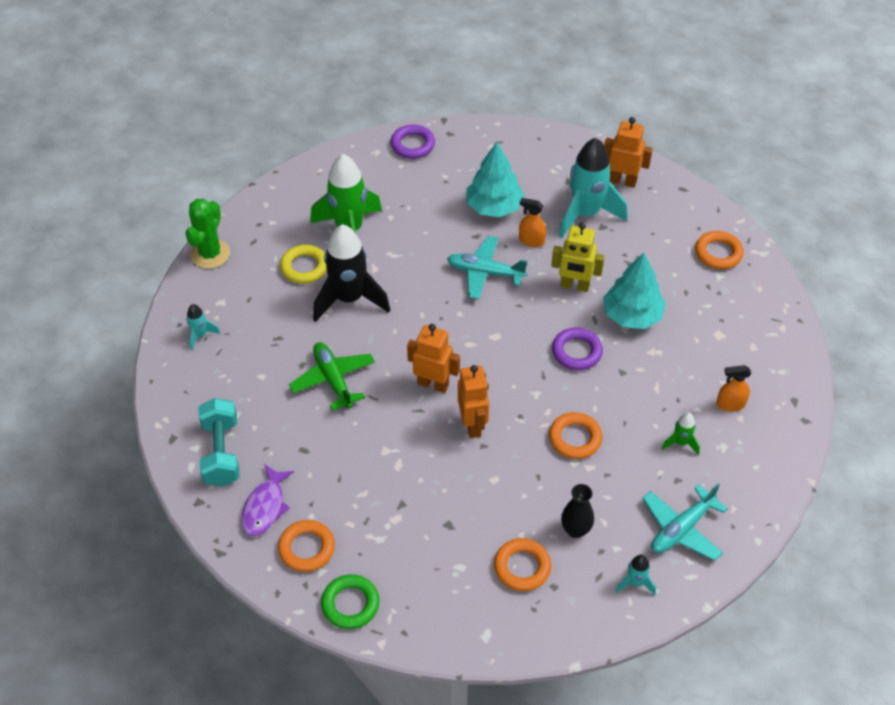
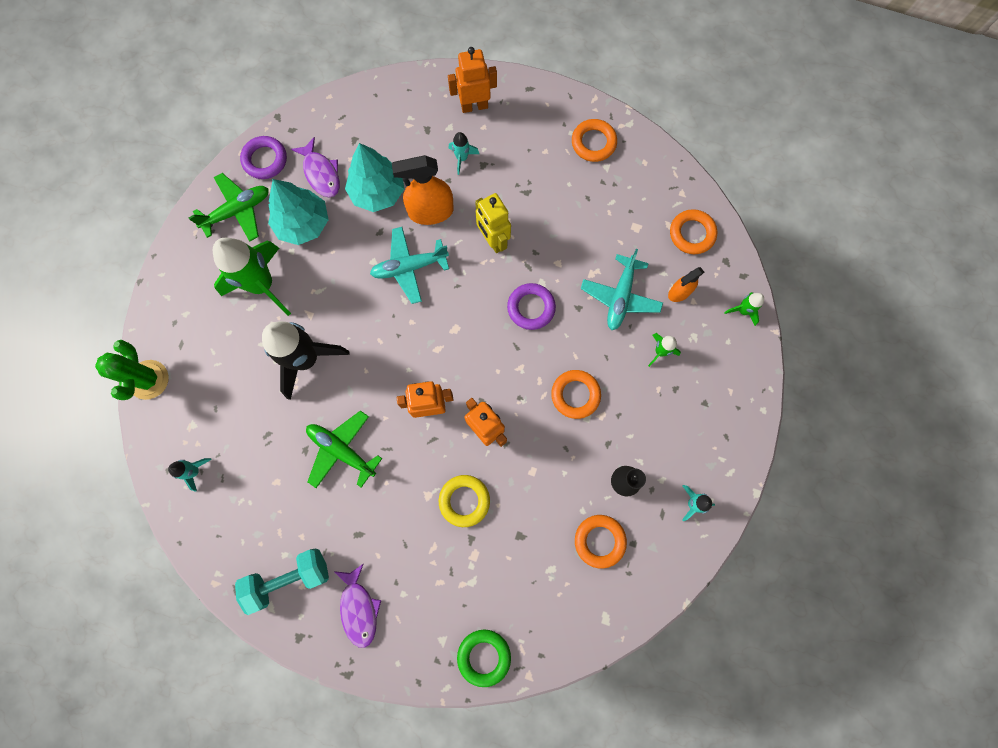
camera: 30 degrees left, 25 degrees up
(221, 453) = (289, 578): turquoise dumbbell -> turquoise dumbbell turned 75 degrees counterclockwise
(304, 267) = (245, 347): yellow ring -> yellow ring (464, 501)
(307, 548) = (418, 627): orange ring -> orange ring (692, 234)
(365, 170) = (237, 211): none -> green plane
(453, 173) = (321, 173): none -> purple fish
(531, 240) = (430, 212): orange spray bottle -> orange spray bottle, size x1.74
(574, 286) = (493, 240): yellow robot -> yellow robot turned 75 degrees clockwise
(586, 214) = (462, 158): turquoise rocket -> turquoise rocket, size x0.45
(632, 315) = (556, 245): turquoise tree -> turquoise tree (303, 223)
(681, 529) = (702, 433): turquoise plane -> turquoise plane (620, 297)
(787, 448) = (742, 311): none -> green rocket

